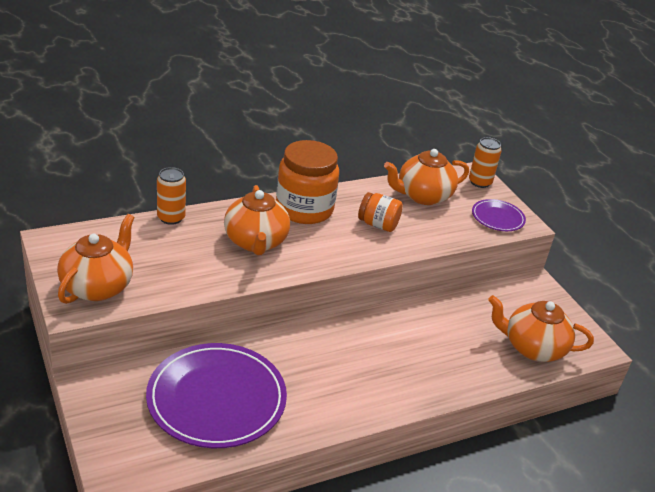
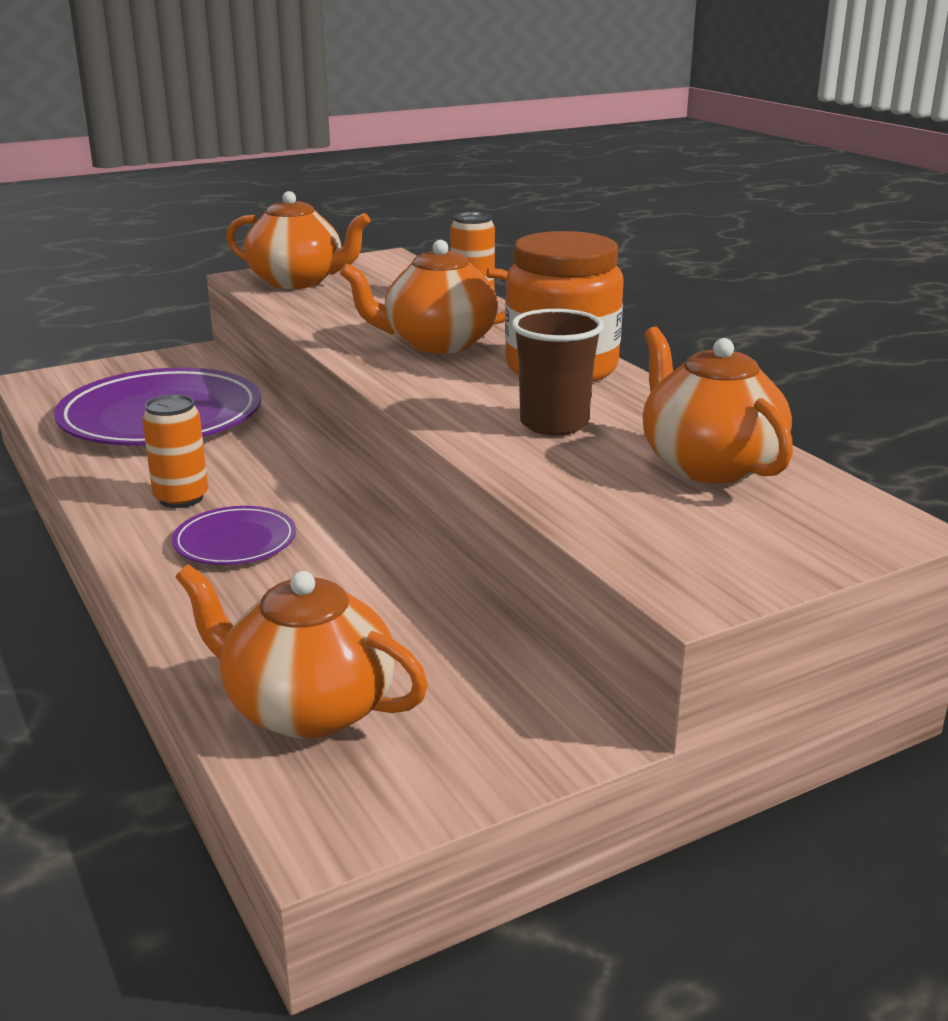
camera: 90 degrees right, 10 degrees down
(378, 224) = (554, 424): orange jar -> brown cup
(480, 182) = (851, 533): orange can -> orange can (181, 498)
(497, 218) = (690, 553): purple plate -> purple plate (235, 541)
(533, 348) = (307, 708): orange teapot -> orange teapot turned 75 degrees counterclockwise

